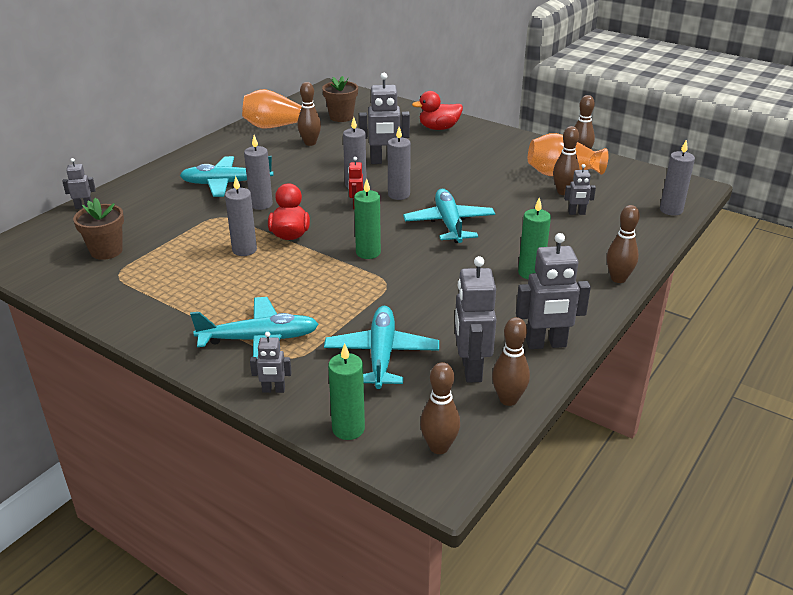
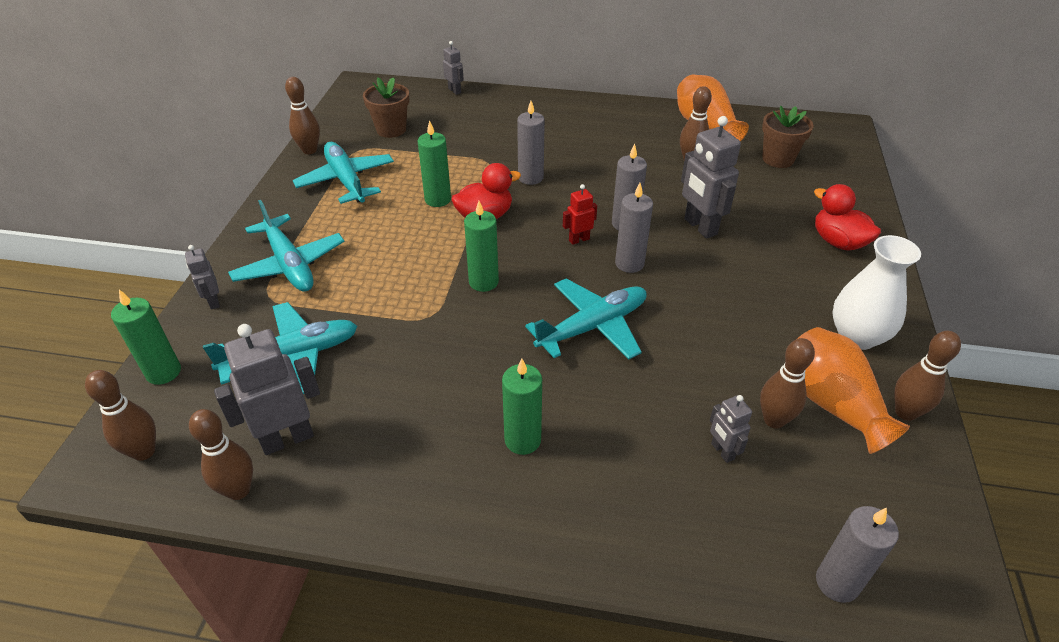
camera: 65 degrees right, 10 degrees up
(226, 184) = (554, 143): turquoise plane -> turquoise plane (346, 180)
(244, 250) = (438, 199): grey candle -> green candle
(518, 150) = (857, 336): none -> white vase
(546, 344) = (363, 499): grey robot -> none
(618, 279) = (565, 548): brown bowling pin -> brown bowling pin (309, 150)

